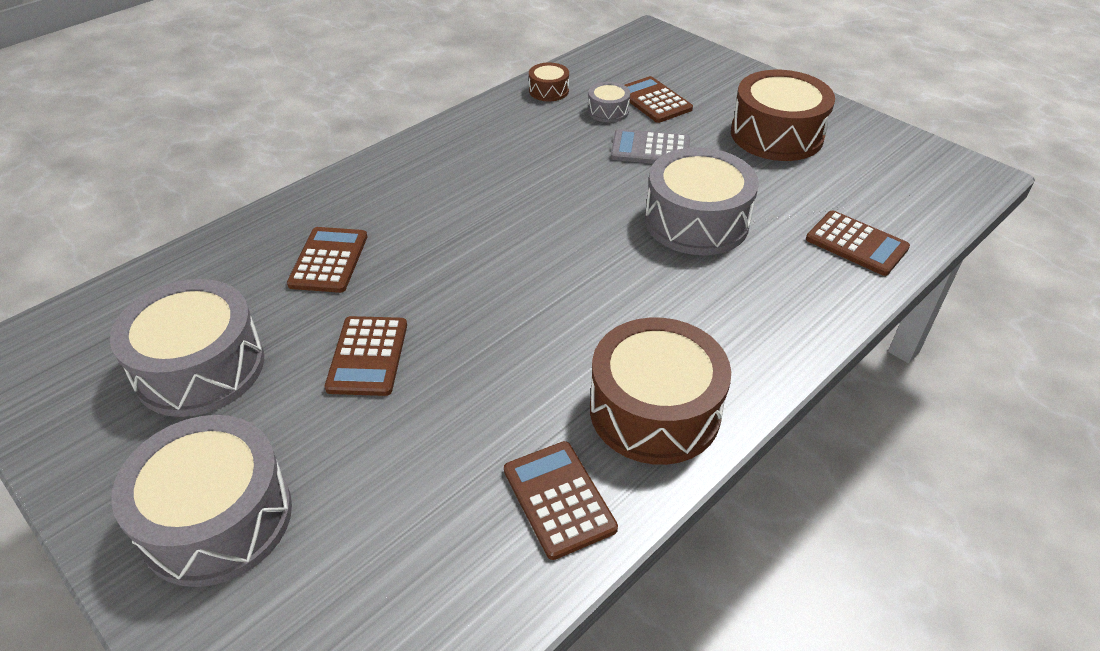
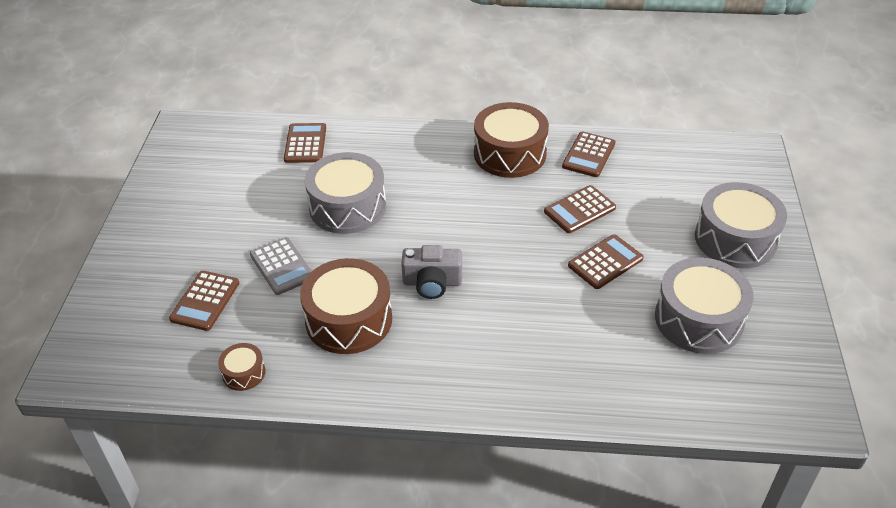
camera: 130 degrees left, 0 degrees up
(329, 260) = (569, 338): brown calculator -> brown calculator (579, 210)
(514, 219) = (432, 283): none -> grey camera
(608, 111) = (246, 317): grey drum -> none
(776, 135) = (203, 218): brown drum -> brown drum (349, 320)

